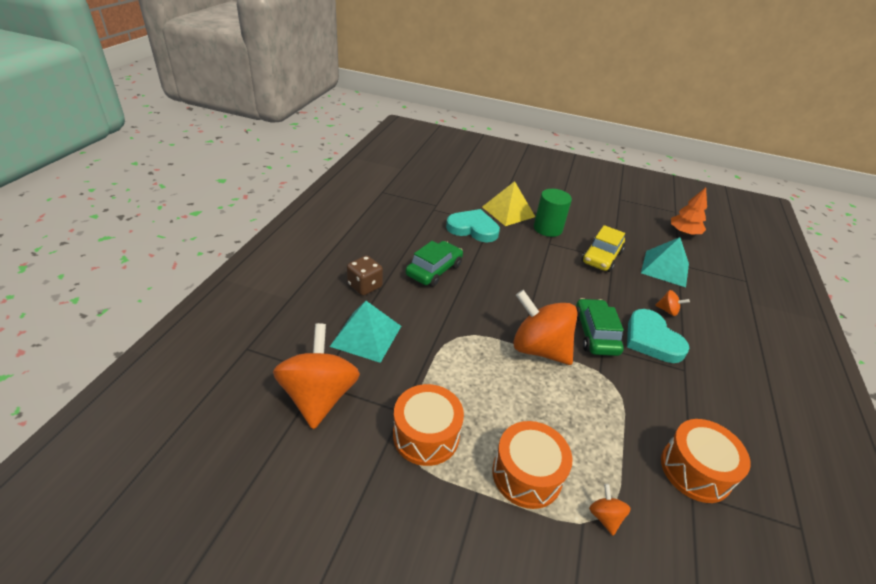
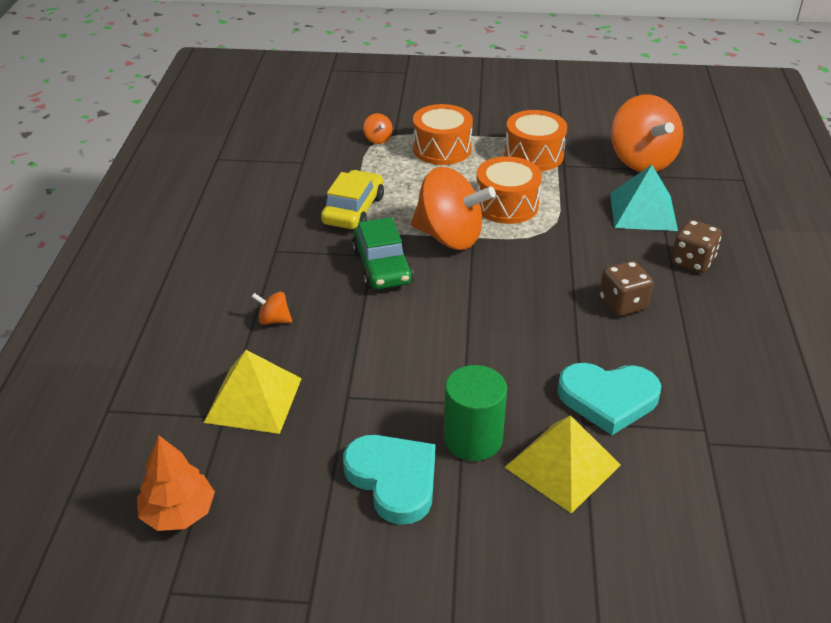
camera: 170 degrees right, 0 degrees up
(434, 270) = (622, 304): green car -> brown dice
(601, 257) = (367, 394): yellow car -> yellow car (353, 210)
(651, 339) = (308, 275): turquoise heart -> turquoise heart (393, 480)
(665, 268) = (253, 400): turquoise pyramid -> yellow pyramid
(695, 470) = (295, 174): orange drum -> orange drum (506, 205)

